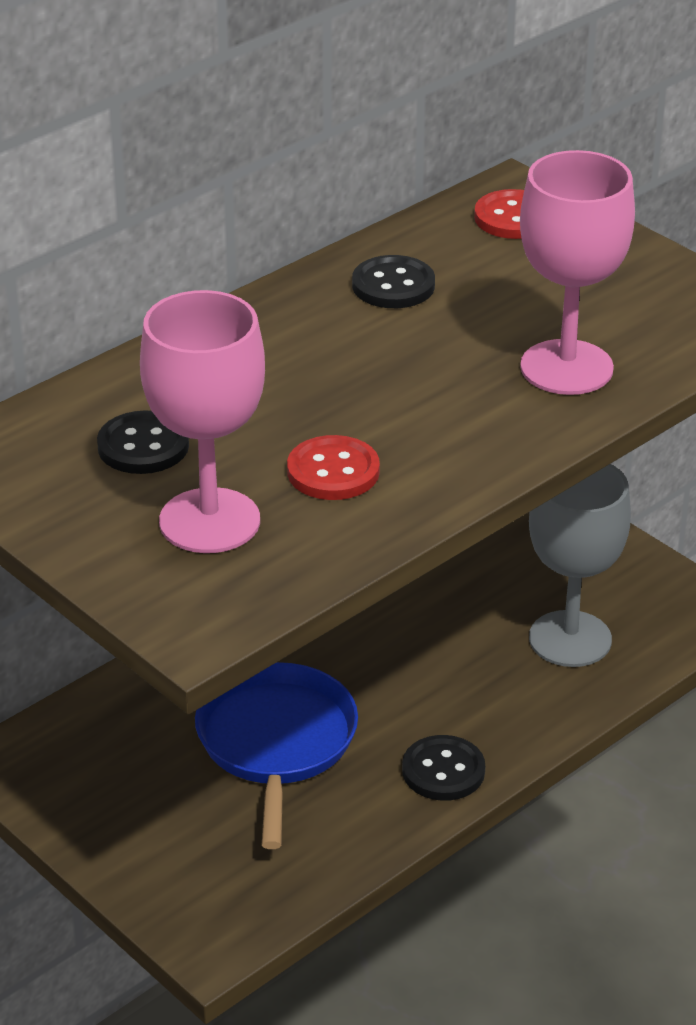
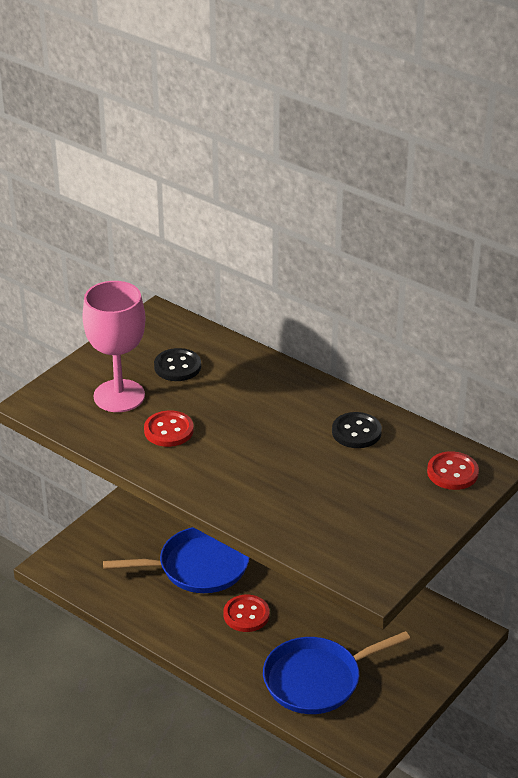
camera: 80 degrees right, 0 degrees up
(410, 698) = (246, 615): none -> red button
(443, 771) = (190, 635): black button -> none
(566, 368) = (289, 506): pink goblet -> none
(570, 639) = (316, 680): grey goblet -> blue pan

